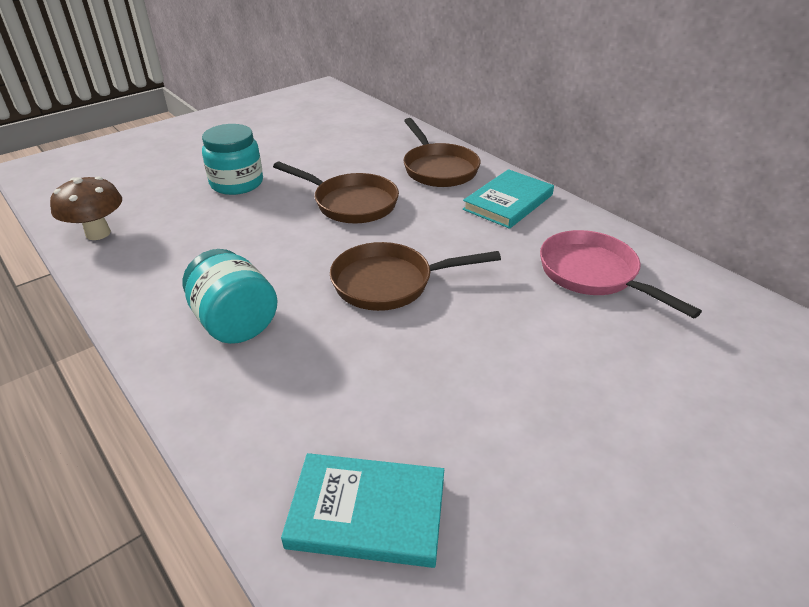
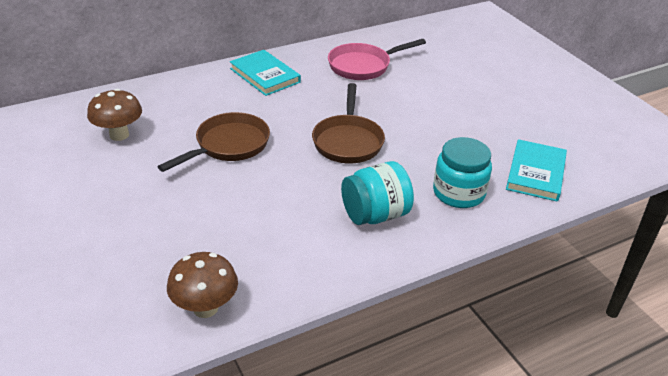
camera: 80 degrees left, 0 degrees up
(237, 183) = (151, 210): turquoise jar -> turquoise jar (458, 193)
(349, 147) = (119, 135): none -> brown mushroom
(438, 169) = (194, 95): brown pan -> none

